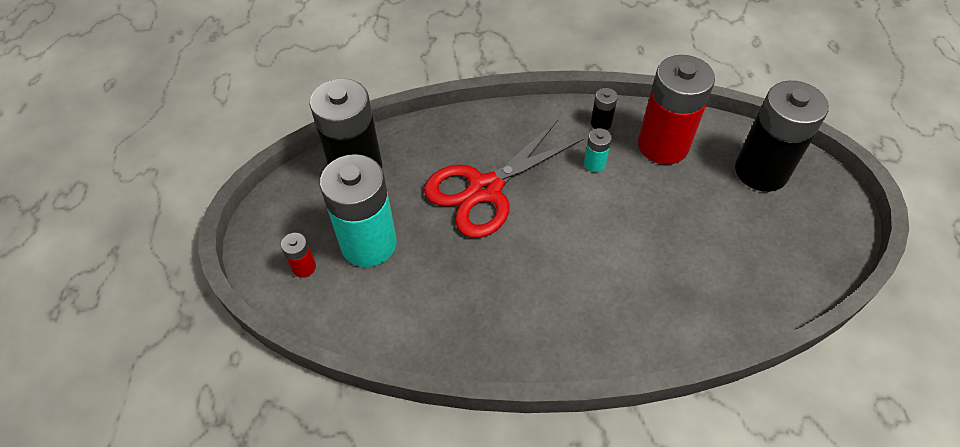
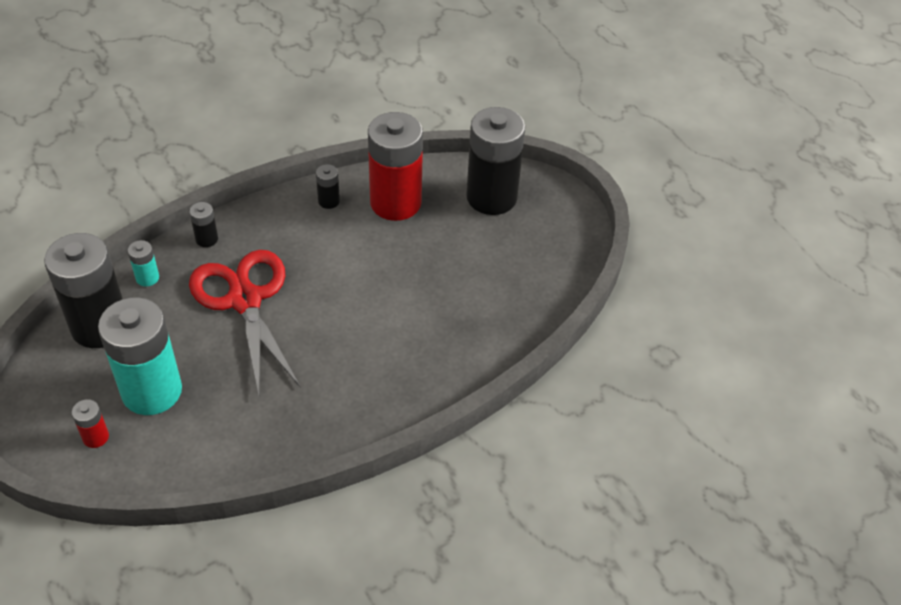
camera: 30 degrees left, 5 degrees down
(479, 122) = (206, 239): none -> black battery
(485, 189) = (245, 300): red scissors -> red scissors turned 135 degrees clockwise
(594, 164) = (339, 240): turquoise battery -> turquoise battery (147, 278)

